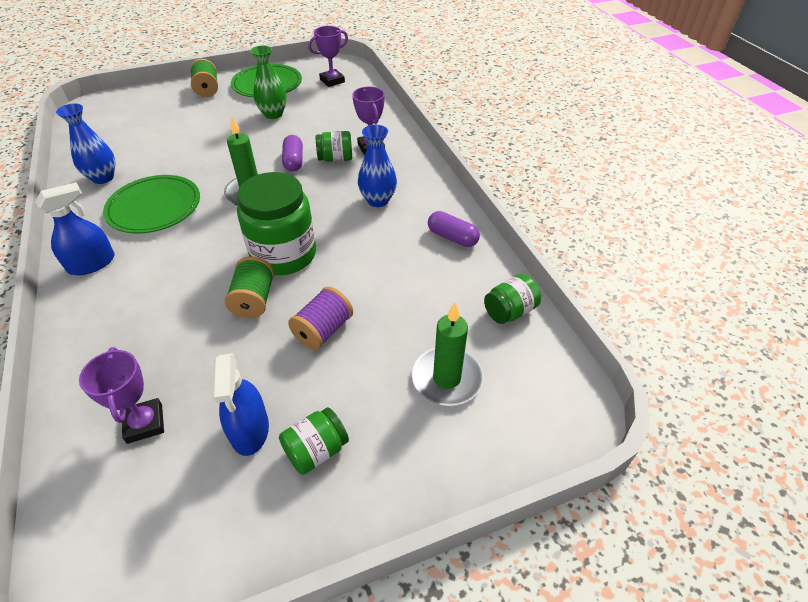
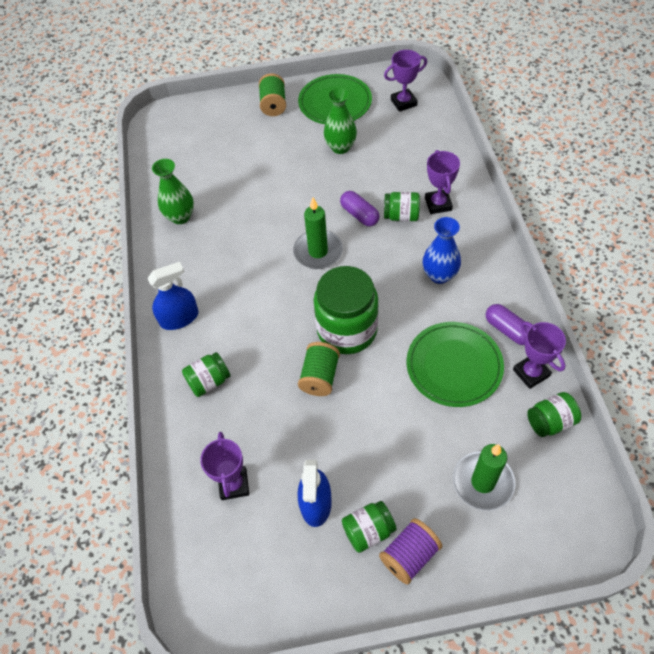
camera: 15 degrees right, 10 degrees up
(103, 178) = (180, 217): blue vase -> green vase
(122, 319) = (209, 381): none -> green jar
(154, 207) = (229, 259): green plate -> green plate (454, 366)
(294, 161) = (359, 215): purple capsule -> purple capsule turned 45 degrees counterclockwise
(323, 330) = (379, 417): purple spool -> purple spool (409, 555)
(482, 271) = (531, 373): none -> purple trophy

